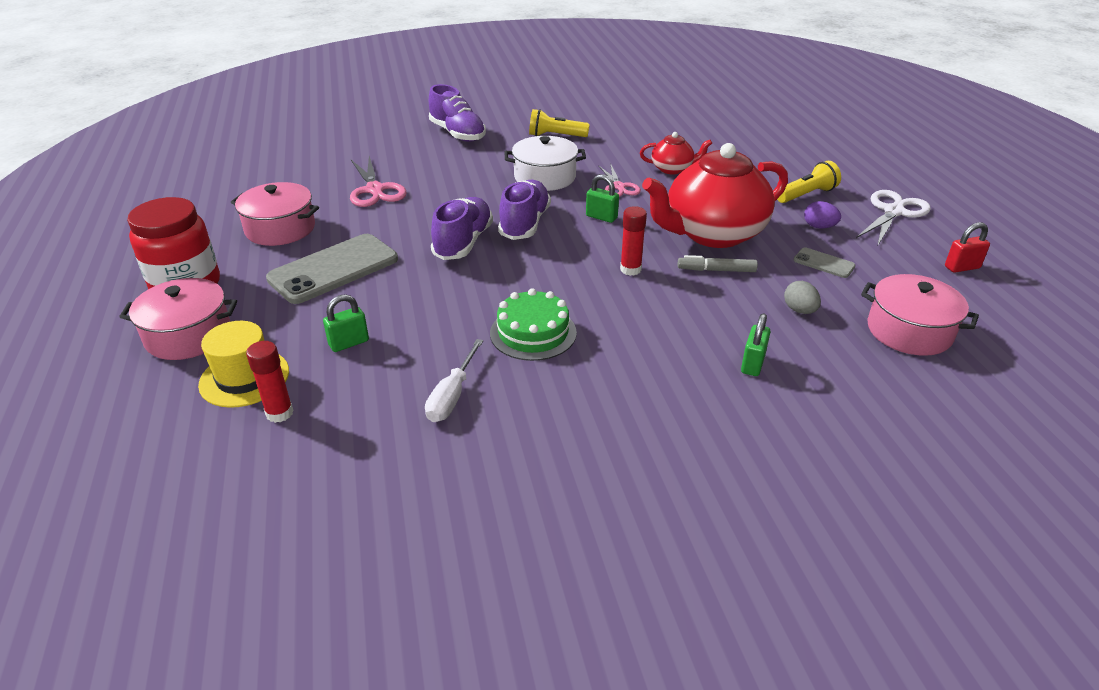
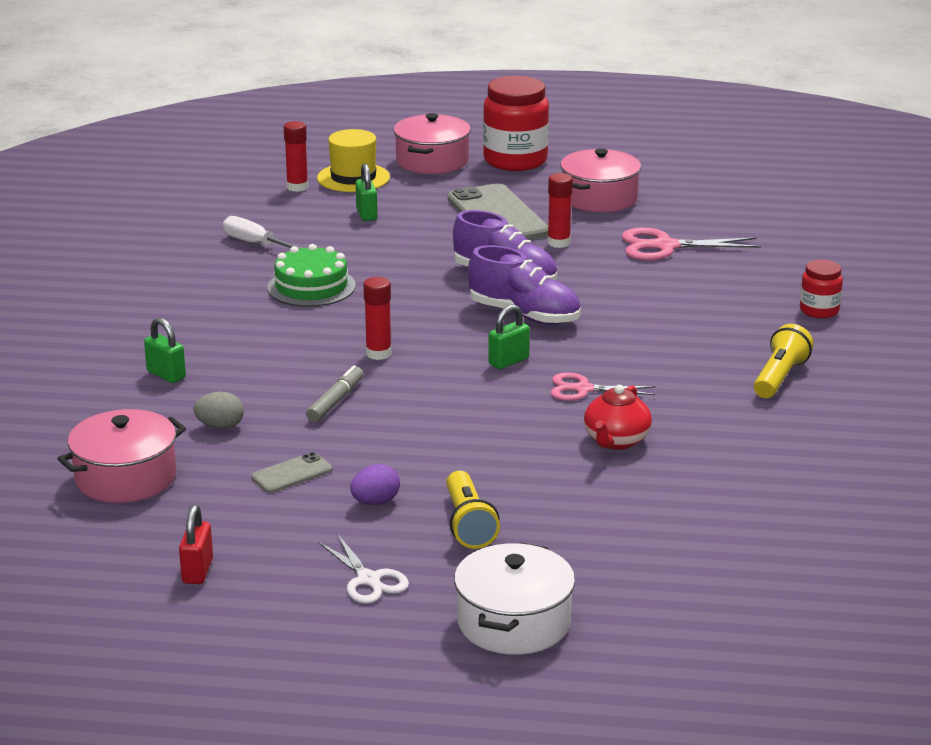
camera: 110 degrees right, 10 degrees down
(383, 231) = (558, 243): none -> red glue stick
(457, 133) = (819, 310): purple shoe -> red jar
(545, 177) = (642, 346): white pot -> white pot (513, 622)
(712, 234) = (416, 421): red teapot -> none
(893, 212) = (368, 580): white scissors -> white scissors, size x0.66

